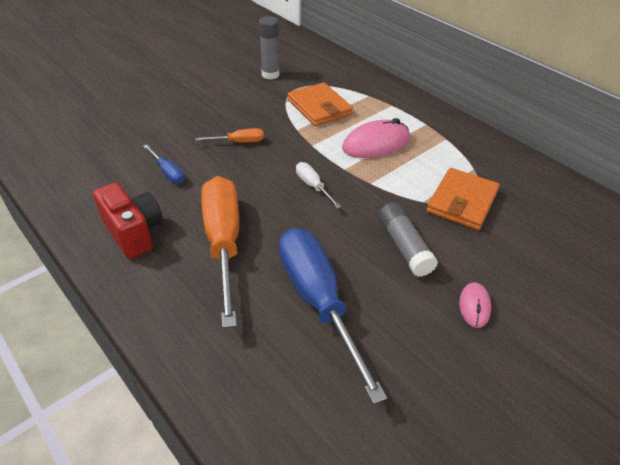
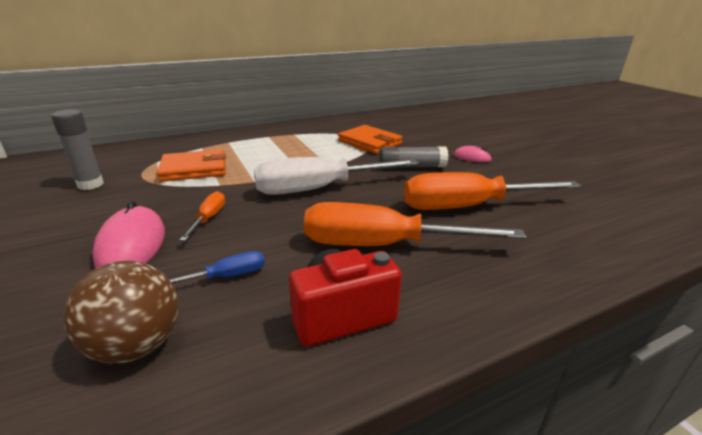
camera: 75 degrees left, 15 degrees down
(106, 161) = (137, 345): none -> brown ball
(313, 186) = (318, 189): white screwdriver -> white screwdriver, size x2.26
(318, 301) = (468, 207): blue screwdriver -> orange screwdriver
(376, 143) = (278, 156): pink mouse -> pink mouse (132, 245)

